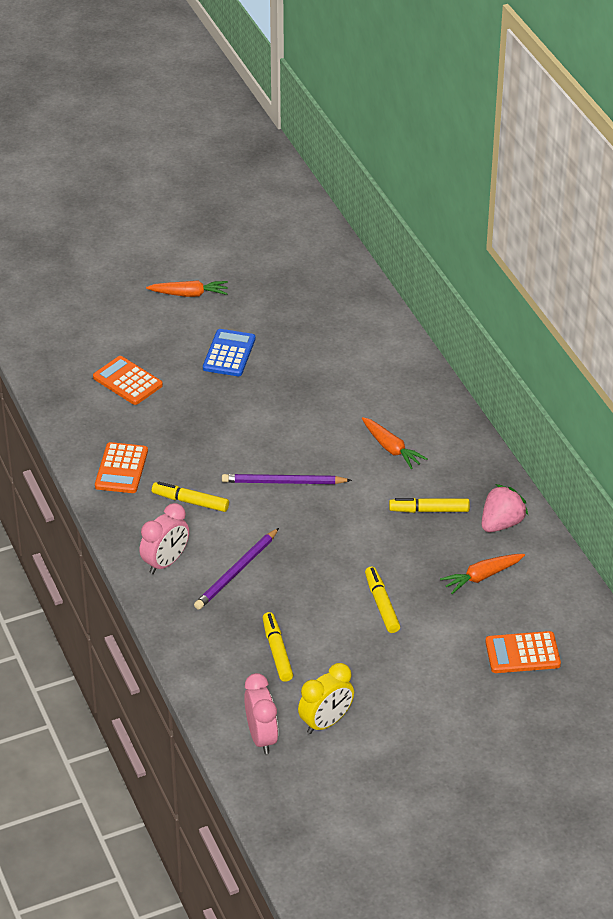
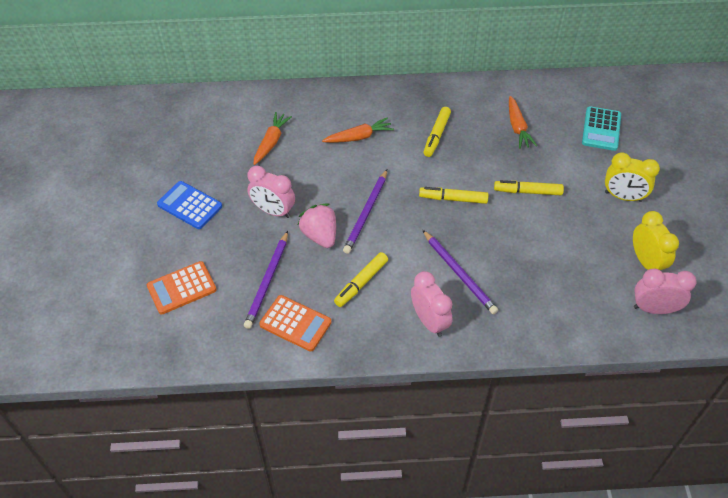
camera: 70 degrees left, 10 degrees up
(161, 436) = (267, 281): none -> purple pencil
(189, 294) = (94, 212): orange carrot -> orange carrot (271, 142)
(251, 414) = (273, 211): none -> pink clock
(277, 651) = (560, 271): yellow marker -> yellow marker (453, 199)
(417, 689) = (623, 196): none -> yellow clock
(501, 523) = (466, 101): pink strawberry -> pink strawberry (320, 235)
(522, 653) = (601, 129): orange calculator -> turquoise calculator

